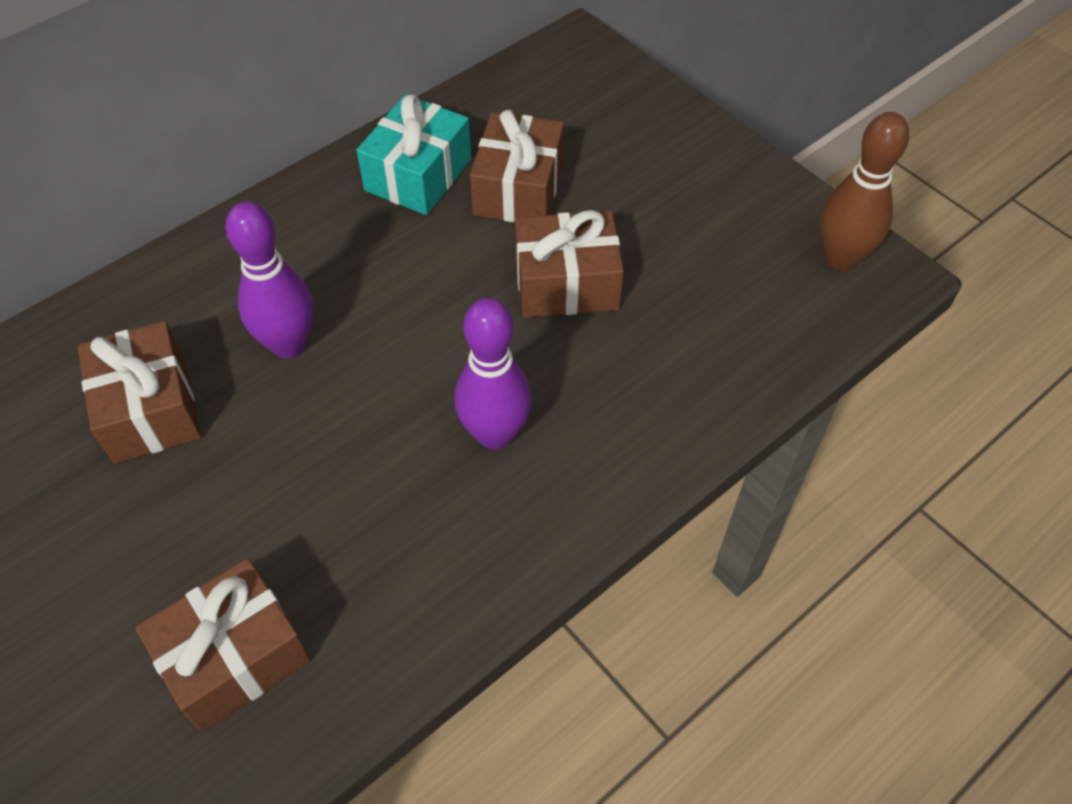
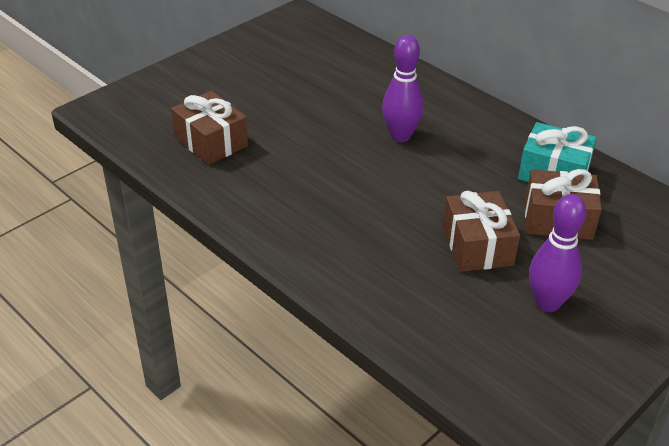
camera: 85 degrees right, 15 degrees down
(150, 409) = (349, 97): brown gift -> none
(495, 434) = (350, 219): purple bowling pin -> purple bowling pin (547, 303)
(841, 259) = (548, 403): brown bowling pin -> none

